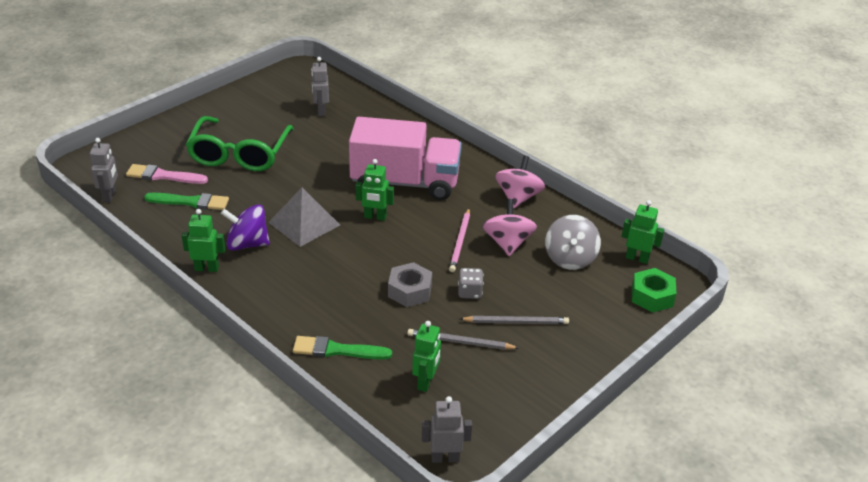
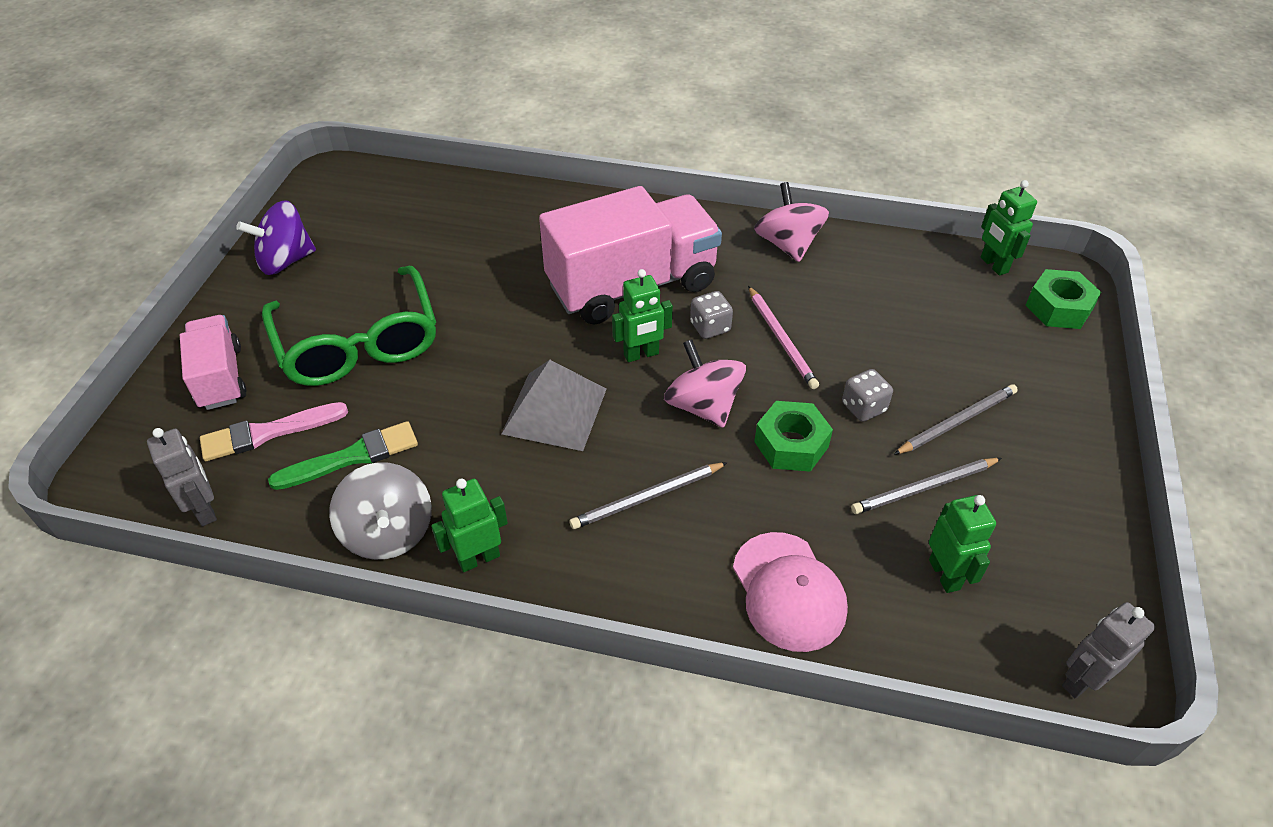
camera: 30 degrees left, 10 degrees up
(164, 143) = (220, 377): none -> pink truck
(247, 244) = (503, 485): purple spinning top -> purple spinning top (285, 261)
(310, 280) = (647, 498): none -> grey pencil
(321, 111) = (419, 227): grey robot -> none
(337, 350) = (788, 591): green brush -> pink cap
(410, 291) = (791, 444): grey nut -> green nut
(426, 220) = (710, 327): none -> grey dice
(508, 243) = (838, 314): pink spinning top -> pink spinning top (703, 406)
(570, 258) = (926, 300): grey spinning top -> grey spinning top (388, 532)
(637, 258) = (993, 265): green robot -> green robot turned 105 degrees counterclockwise

